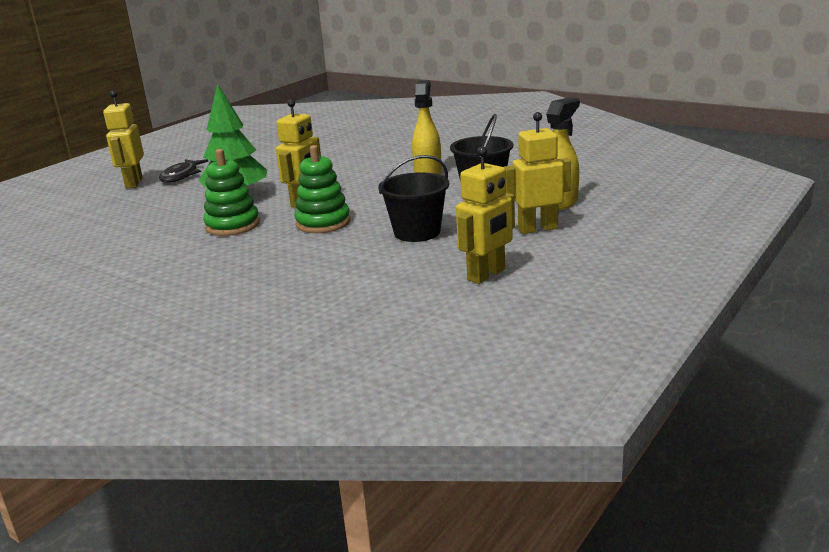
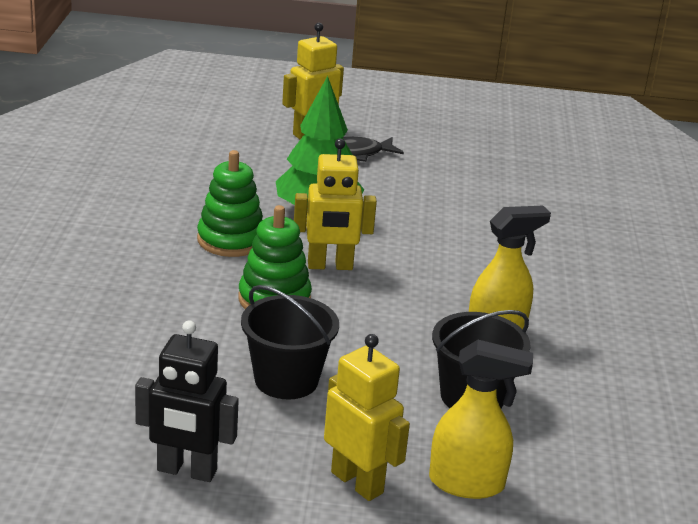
camera: 55 degrees right, 5 degrees up
(487, 275) = (186, 471): yellow robot -> black robot

